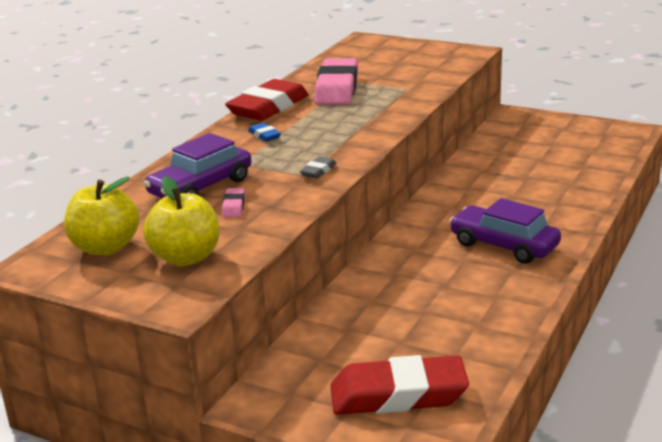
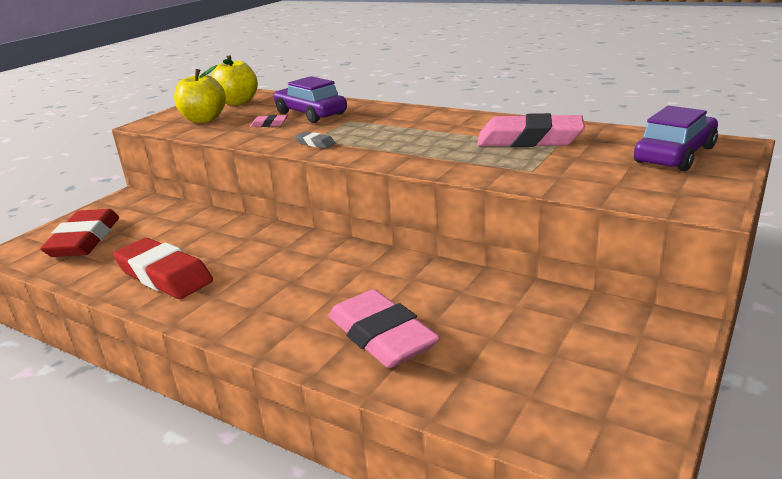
camera: 95 degrees right, 0 degrees up
(264, 135) = (405, 122): blue eraser -> none
(268, 107) = (476, 119): red eraser -> red eraser (164, 275)
(504, 245) = (265, 293): purple car -> purple car (675, 155)
(551, 192) = (381, 336): none -> pink eraser

